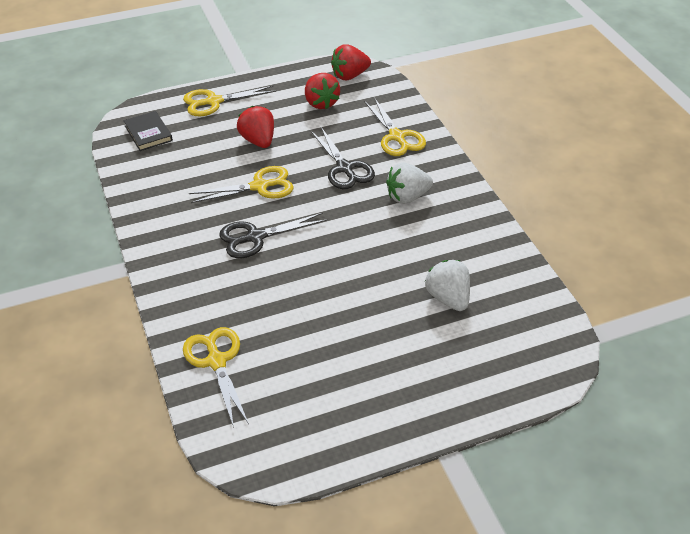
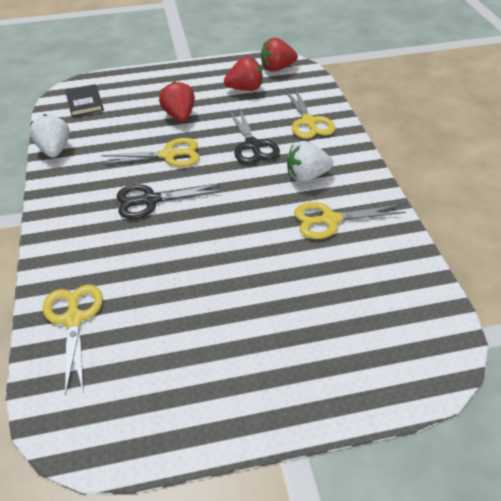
camera: 10 degrees right, 0 degrees up
(213, 102) = (150, 81): yellow scissors -> yellow scissors (330, 220)
(321, 103) = (245, 89): red strawberry -> red strawberry turned 90 degrees counterclockwise
(448, 298) = (327, 279): white strawberry -> white strawberry (54, 150)

